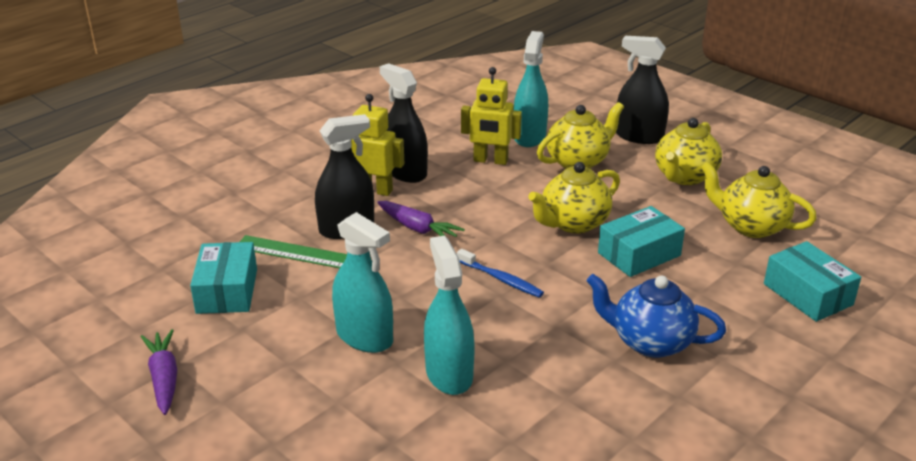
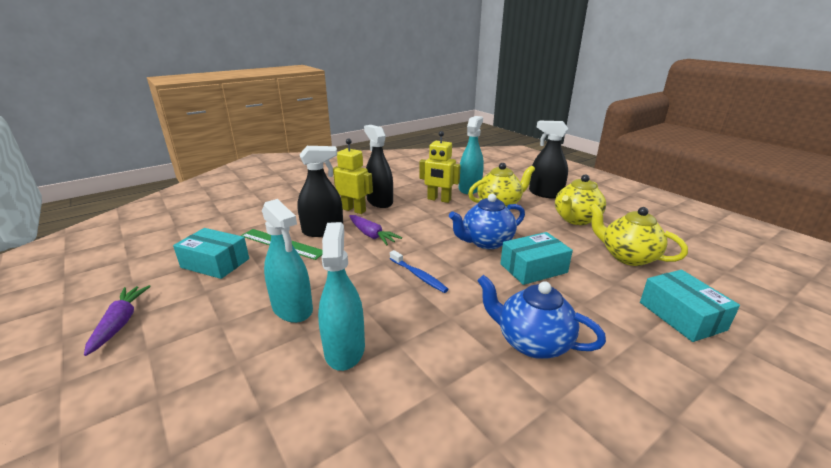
camera: 10 degrees right, 5 degrees down
(227, 291) = (215, 263): turquoise box -> turquoise box turned 75 degrees counterclockwise
(573, 223) = (486, 242): yellow teapot -> blue teapot

